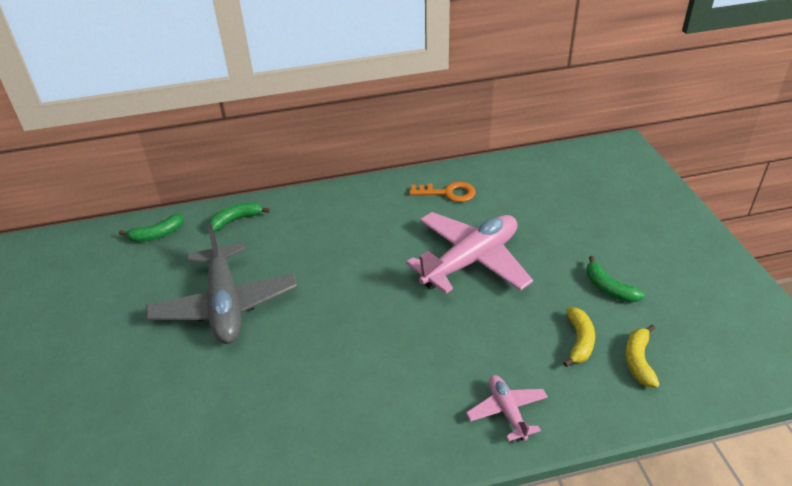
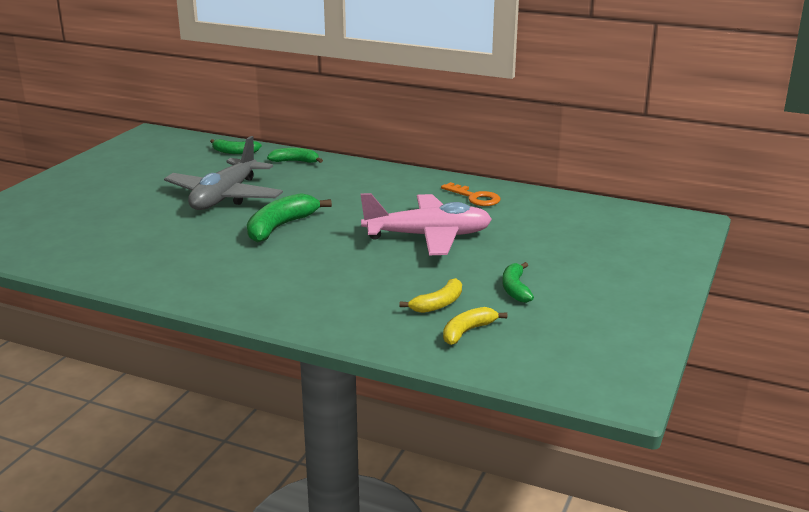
camera: 35 degrees right, 15 degrees down
(331, 318) = (280, 227): none -> green banana
(507, 411) = (322, 312): pink plane -> none

